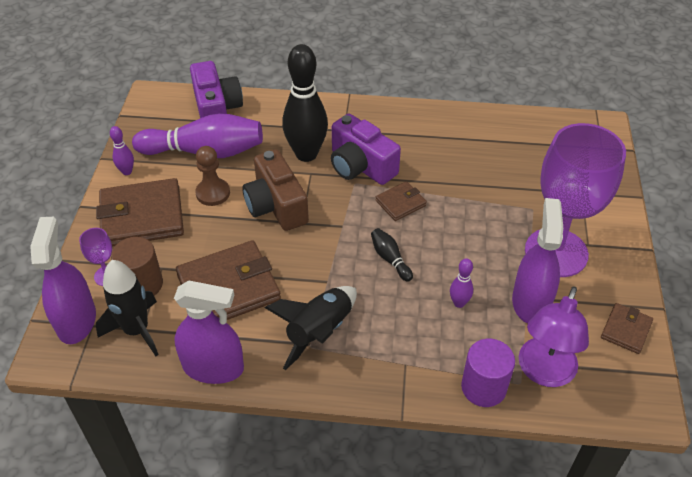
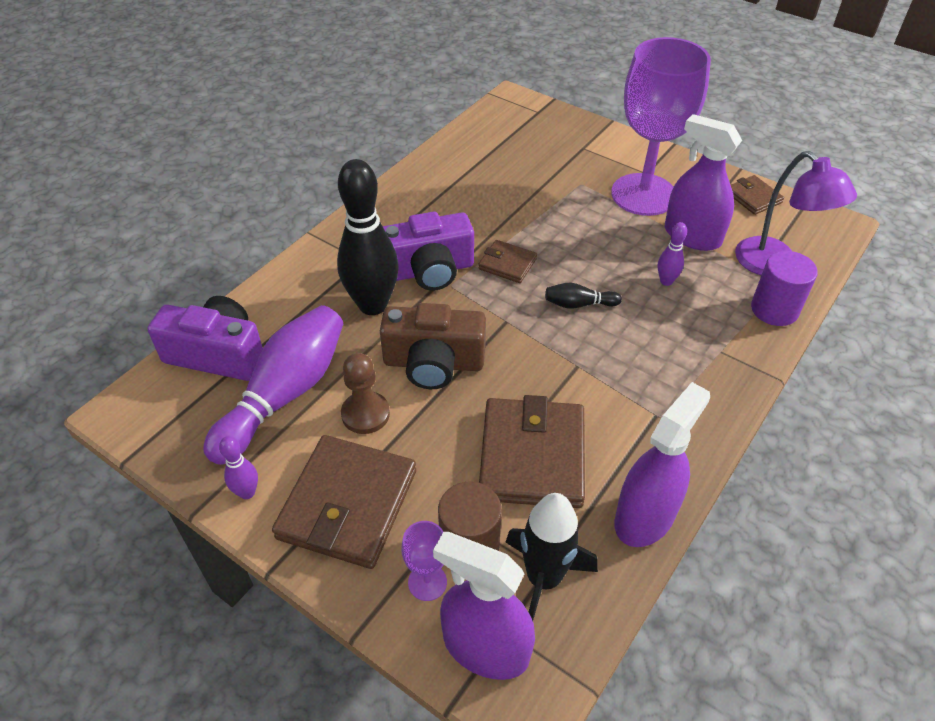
camera: 60 degrees left, 0 degrees up
(319, 332) = (644, 400): black rocket -> none
(400, 203) = (507, 264): brown wallet -> brown wallet turned 60 degrees counterclockwise

